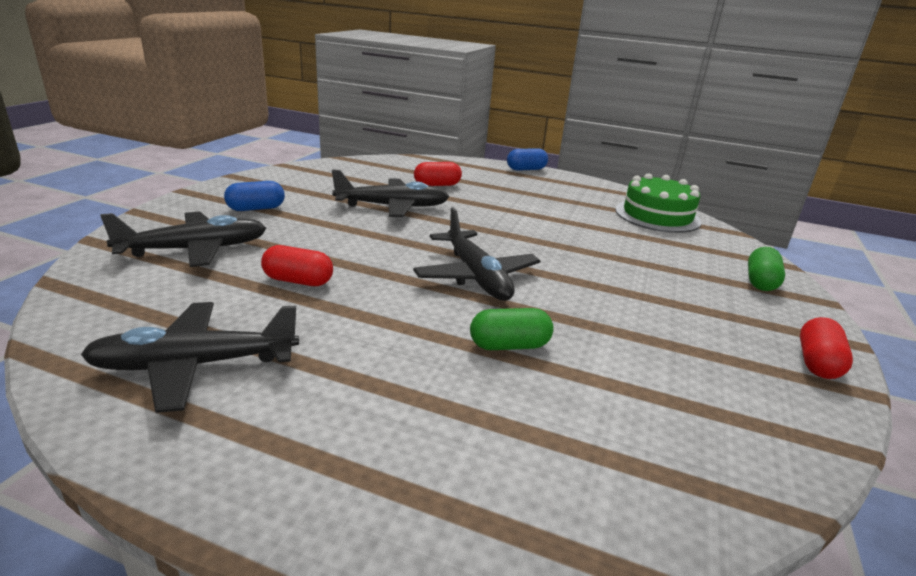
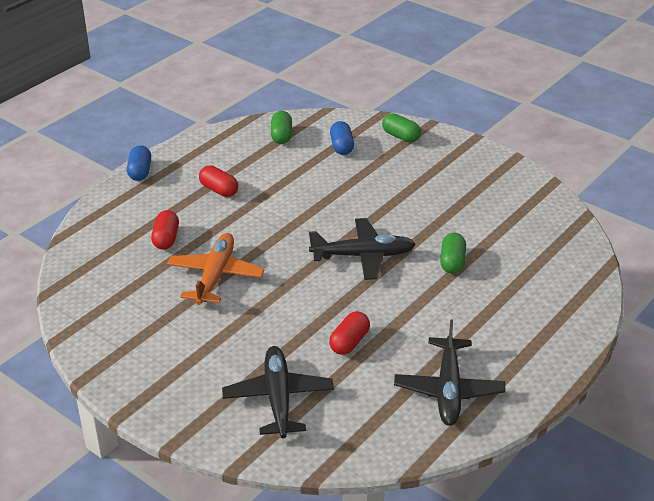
camera: 70 degrees left, 10 degrees up
(256, 208) = (192, 362): blue capsule -> blue capsule (341, 146)
(392, 207) = (215, 276): black plane -> orange plane
(657, 216) = (281, 136): green cake -> green capsule
(817, 363) = (489, 159): red capsule -> red capsule (219, 190)

